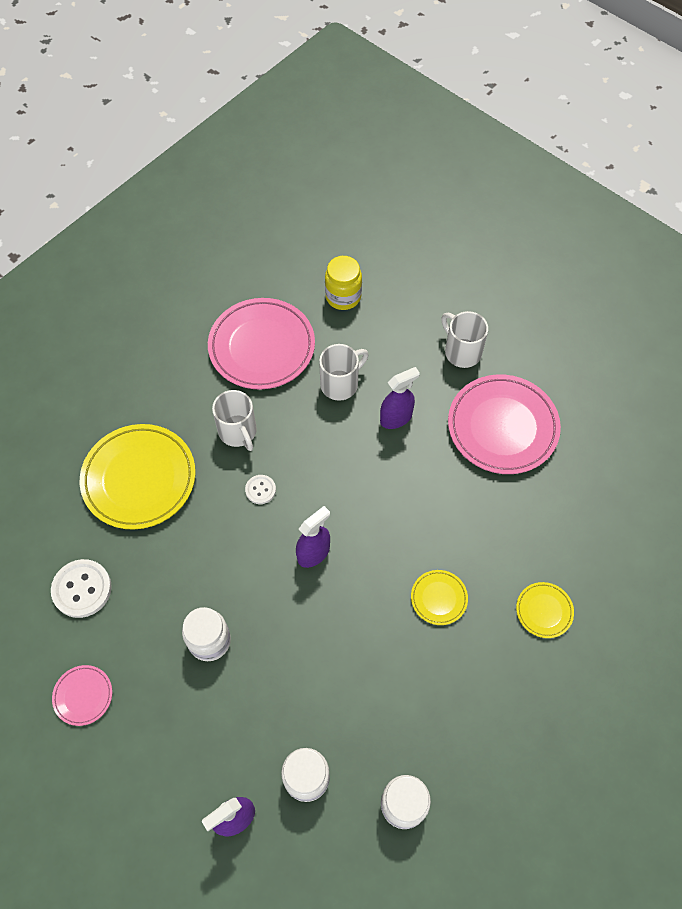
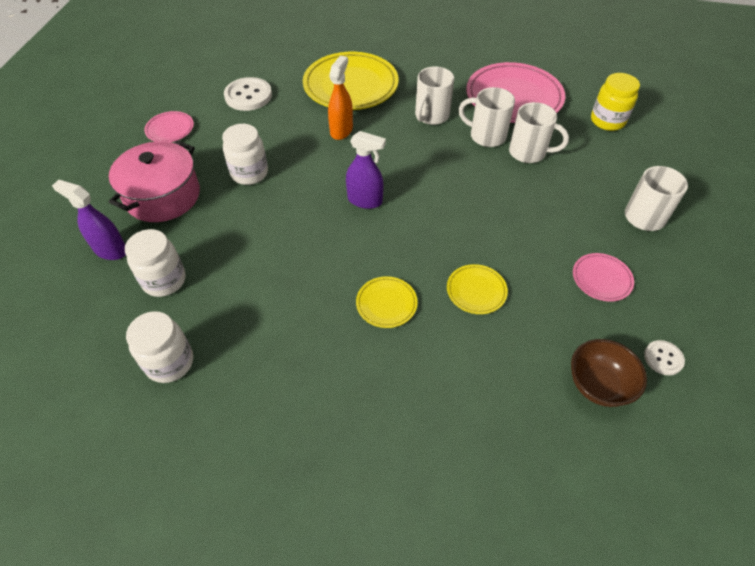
camera: 60 degrees right, 10 degrees down
(188, 740) = (163, 196): none -> pink pot
(204, 524) = (341, 130): none -> orange spray bottle
(260, 490) = (394, 147): white button -> white button (663, 358)
(297, 403) = (486, 136): none -> white mug
(396, 418) = (533, 199): purple spray bottle -> none
(502, 427) = (601, 279): pink plate -> pink plate, size x0.47
(544, 611) = (437, 400): yellow plate -> yellow plate (476, 291)
(586, 494) = (598, 385): none -> brown bowl

